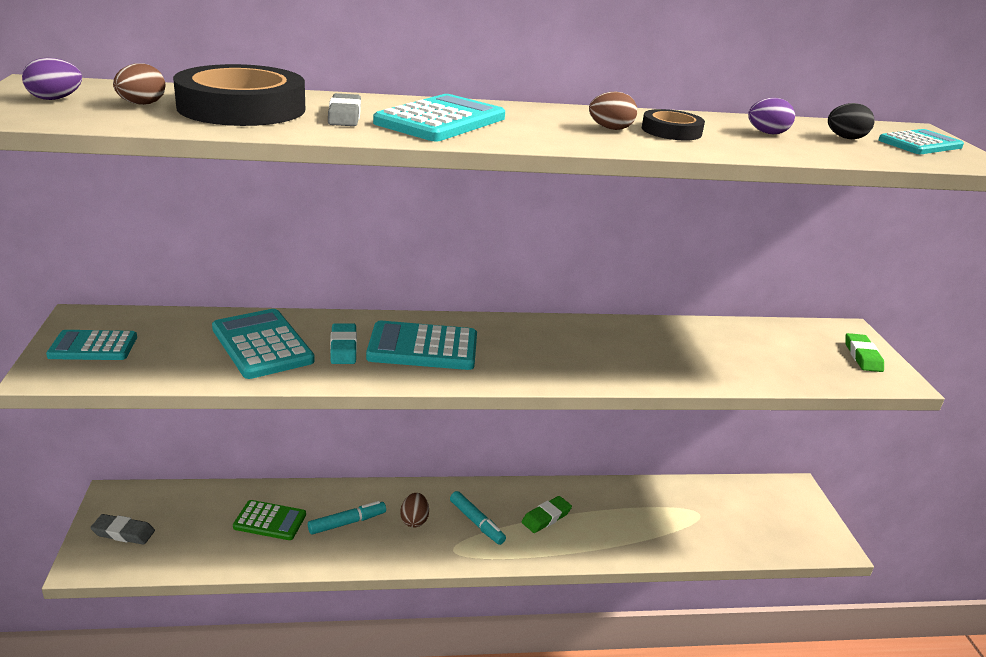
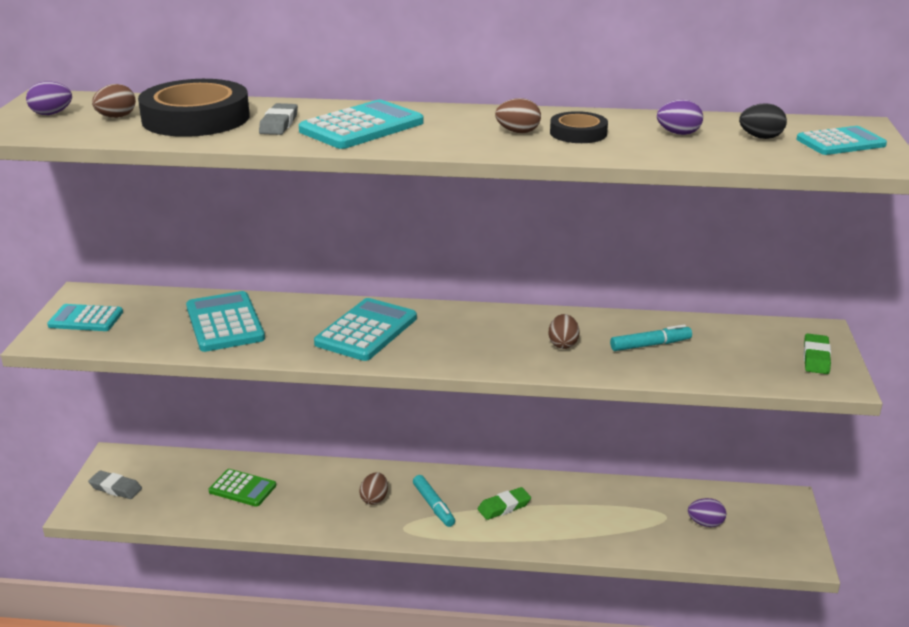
camera: 15 degrees right, 0 degrees up
(343, 348) = (294, 328): turquoise eraser -> none
(347, 523) = (311, 496): turquoise marker -> turquoise marker (650, 345)
(423, 347) = (366, 331): turquoise calculator -> turquoise calculator turned 105 degrees clockwise
(628, 353) = (563, 344): none -> brown egg
(736, 518) = (705, 523): none -> purple egg

